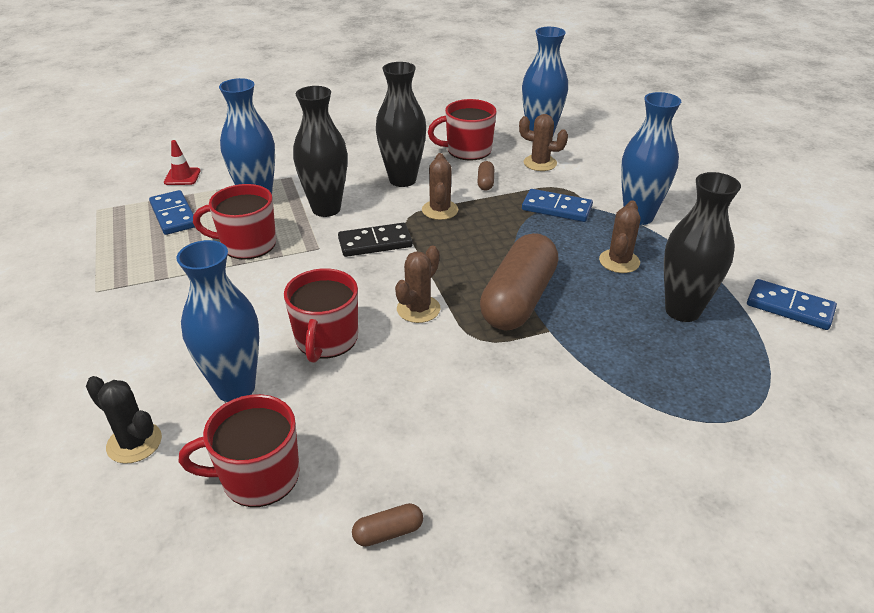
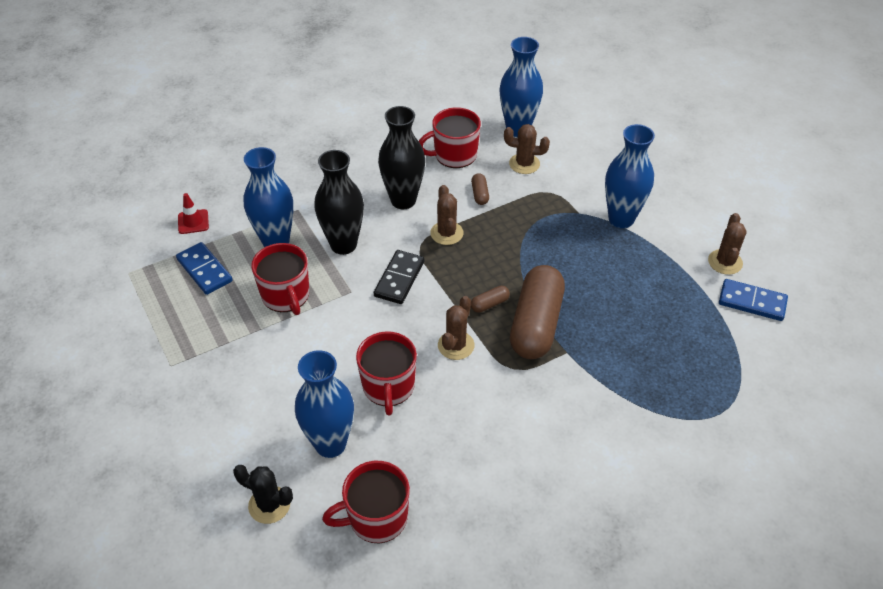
camera: 10 degrees left, 10 degrees up
(247, 244) = (286, 295): red mug -> red mug turned 105 degrees counterclockwise
(375, 243) = (399, 279): black domino -> black domino turned 45 degrees counterclockwise
(388, 532) = (485, 546): brown capsule -> brown capsule (489, 304)
(556, 208) = (549, 218): blue domino -> none
(619, 261) = (612, 272): brown cactus -> brown cactus (725, 262)
(682, 311) = (669, 317): black vase -> none

